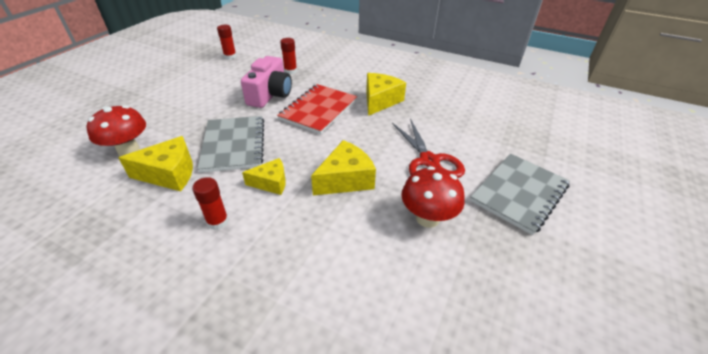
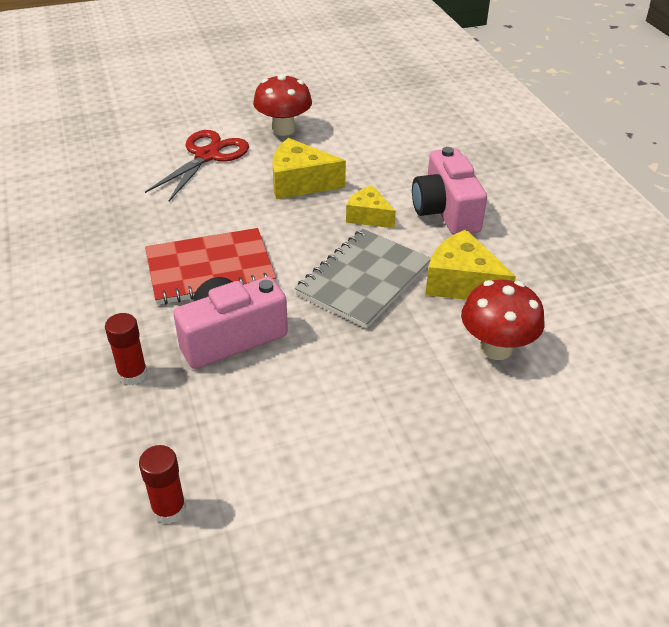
camera: 135 degrees left, 0 degrees up
(217, 221) = (446, 211): red glue stick -> pink camera
(380, 101) = (123, 236): yellow cheese -> none
(519, 193) = (192, 106): grey notebook -> none

